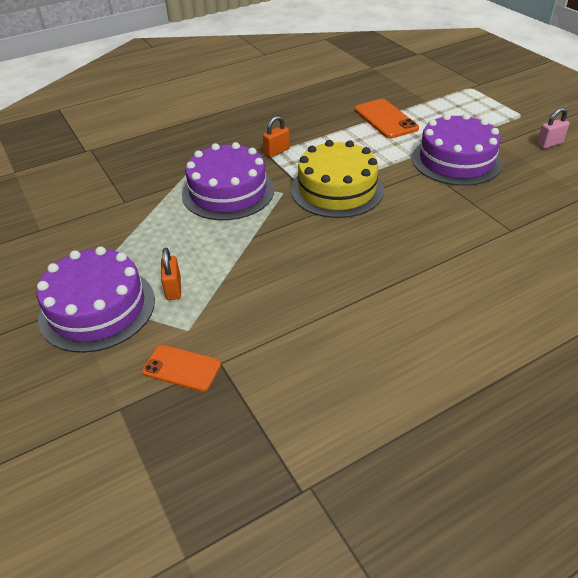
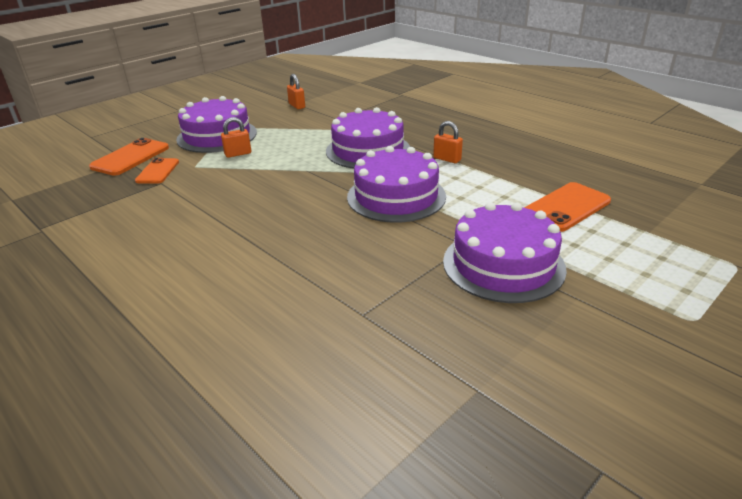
camera: 75 degrees right, 10 degrees down
(50, 229) = (297, 106): none -> orange padlock
(110, 405) = (130, 157): none -> orange phone
(337, 189) = (396, 196): yellow cake -> purple cake
(549, 144) = (619, 352): pink padlock -> none

